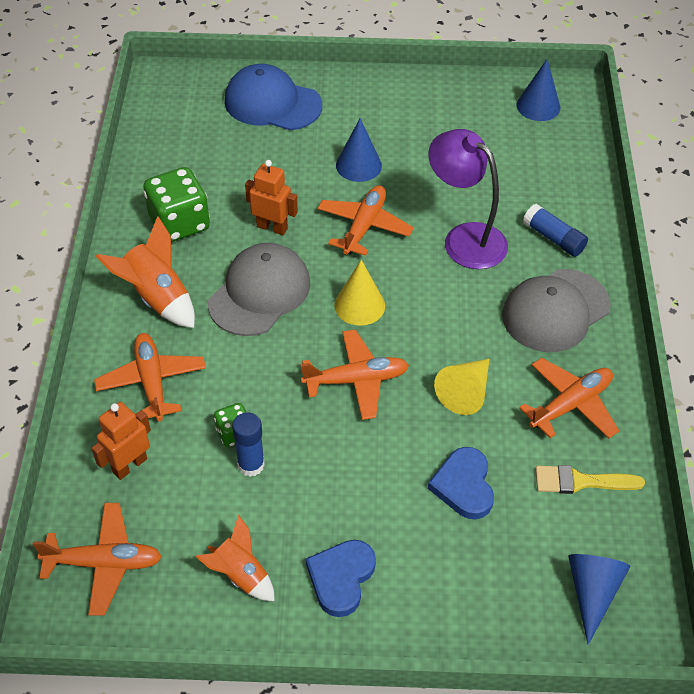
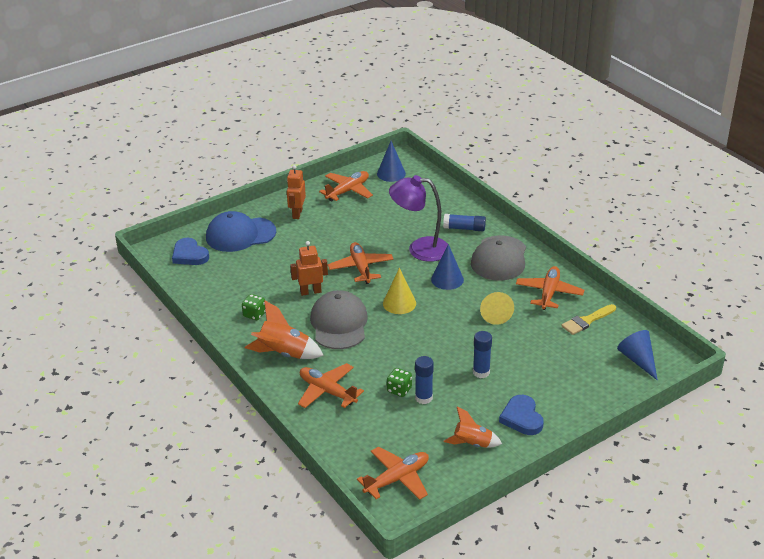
camera: 35 degrees left, 15 degrees down
(129, 465) = (360, 432): orange robot -> orange robot (297, 214)
(179, 223) = (254, 314): green dice -> green dice, size x0.52
(356, 380) = (435, 335): orange plane -> orange plane (347, 191)
(358, 165) = (325, 242): blue cone -> blue cone (447, 279)
(359, 472) = (481, 372): none -> blue glue stick
(464, 486) = (536, 351): blue heart -> blue heart (189, 255)

